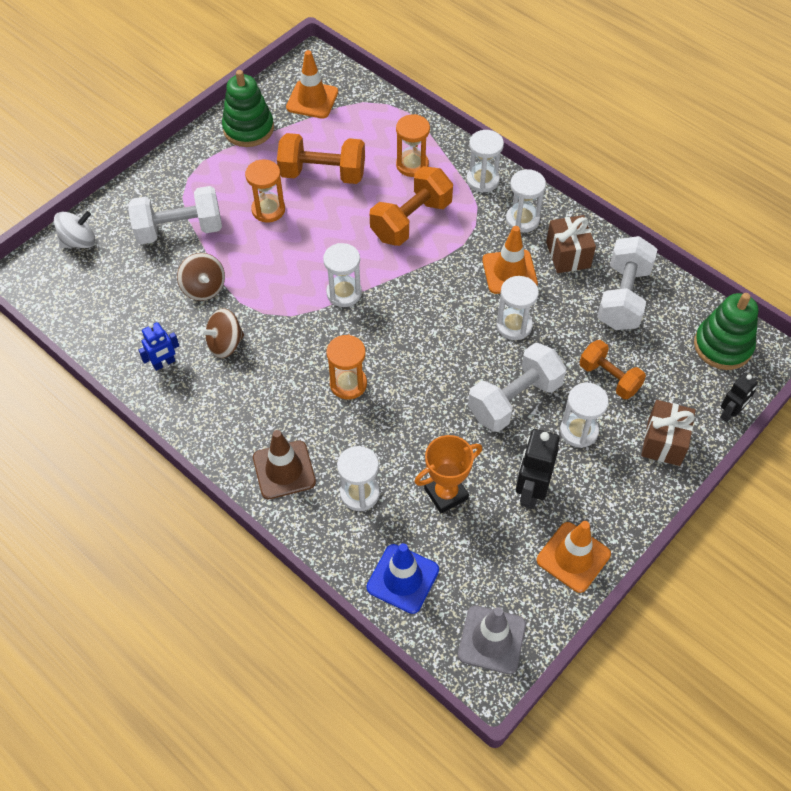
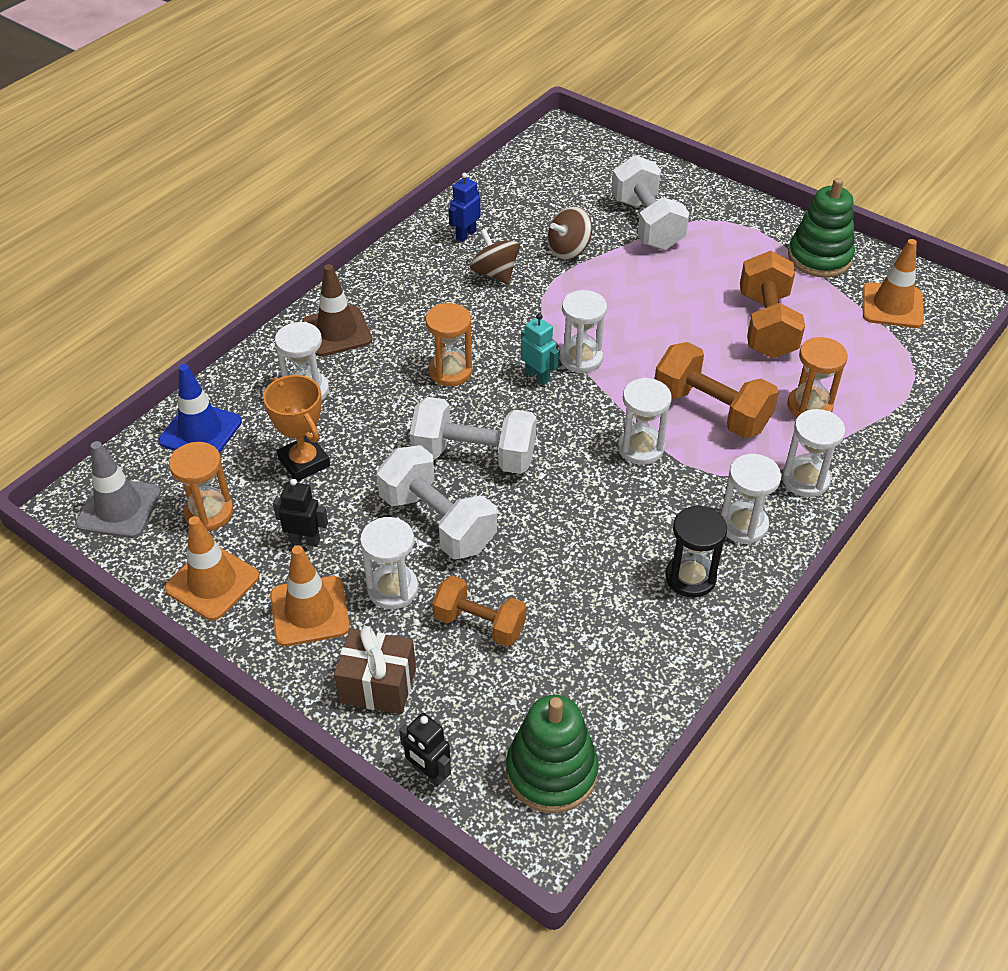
camera: 85 degrees right, 10 degrees down
(79, 241) = (614, 160): white spinning top -> none
(164, 363) = (465, 235): blue robot -> blue robot turned 75 degrees clockwise
(268, 210) = (694, 286): orange hourglass -> orange hourglass (209, 513)
(361, 323) = (537, 376): none -> turquoise robot
(509, 272) = (645, 513): orange traffic cone -> orange traffic cone (309, 611)
(514, 325) = (555, 519): white hourglass -> white hourglass (640, 448)
(530, 491) = (305, 540): black robot -> black robot, size x0.63
(568, 255) = (690, 577): brown gift -> black hourglass
(609, 378) = (479, 624): orange dumbbell -> orange dumbbell turned 75 degrees clockwise
(623, 297) = (624, 643): white dumbbell -> white dumbbell (474, 456)

